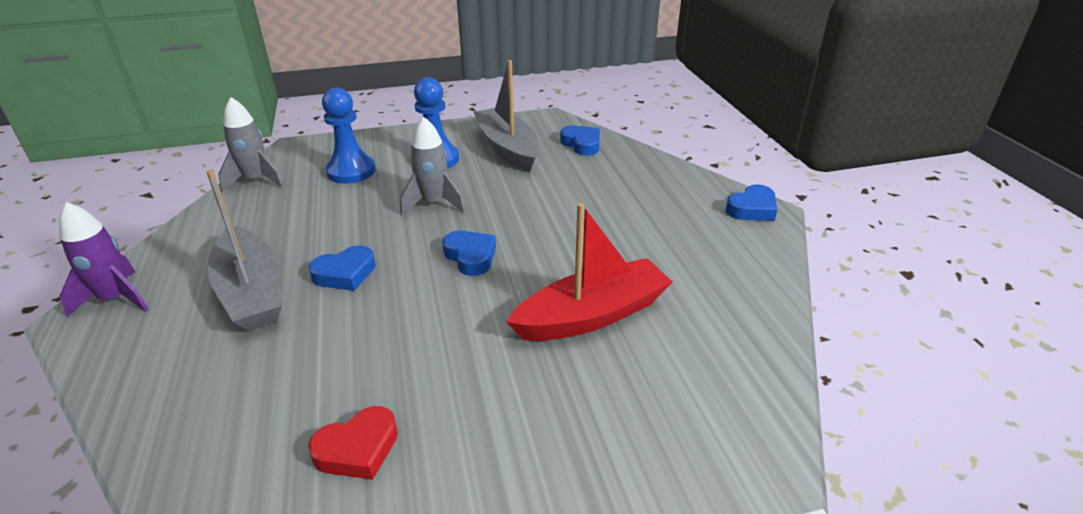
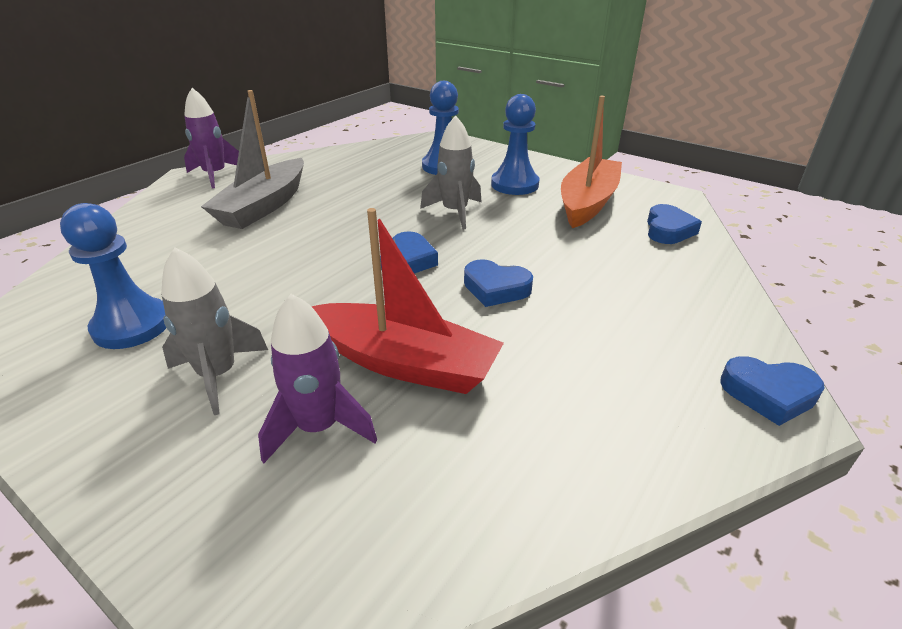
camera: 50 degrees right, 0 degrees up
(256, 180) = (383, 147): grey rocket -> grey rocket (218, 375)
(345, 273) = (321, 224): blue heart -> blue heart (496, 288)
(358, 449) = (132, 326): red heart -> blue pawn
(507, 148) = (588, 202): grey boat -> orange boat
(618, 382) = (319, 427): none -> purple rocket

